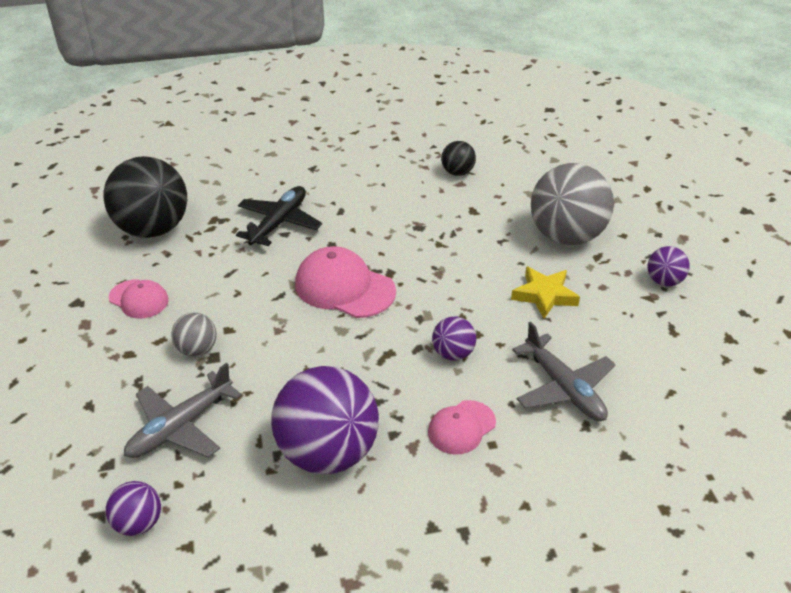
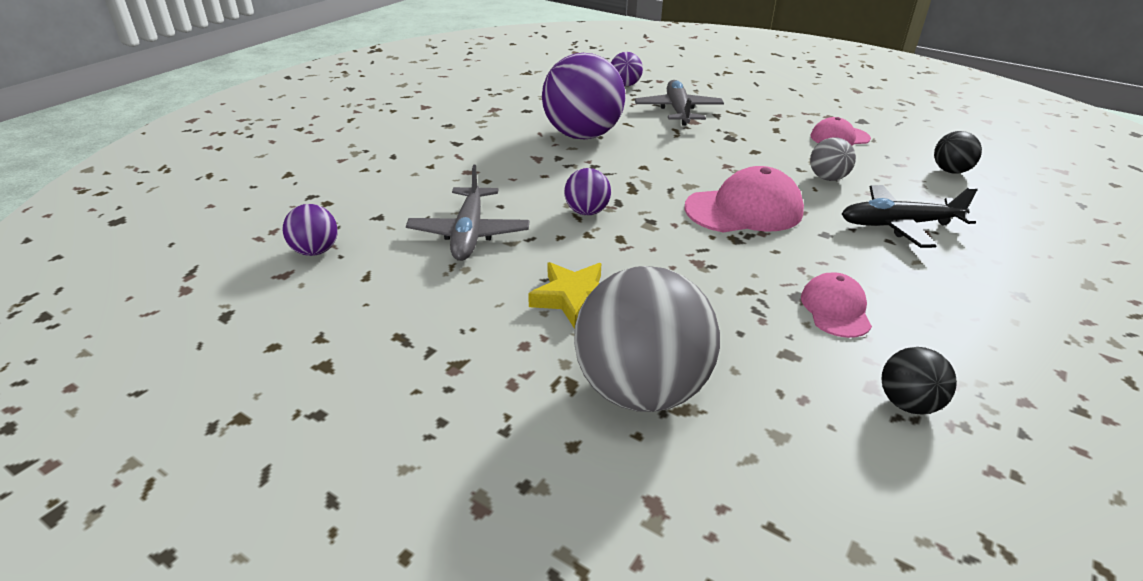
camera: 135 degrees right, 5 degrees down
(153, 229) = (950, 171): black ball -> black ball, size x0.47
(197, 350) = (747, 136): grey ball -> grey ball (827, 178)
(279, 223) = (899, 225): black plane -> black plane turned 105 degrees clockwise
(461, 427) = (519, 178): pink cap -> pink cap (835, 309)
(563, 388) = (469, 233): grey plane -> grey plane turned 105 degrees counterclockwise
(664, 281) = (455, 398): purple ball -> purple ball (315, 251)

